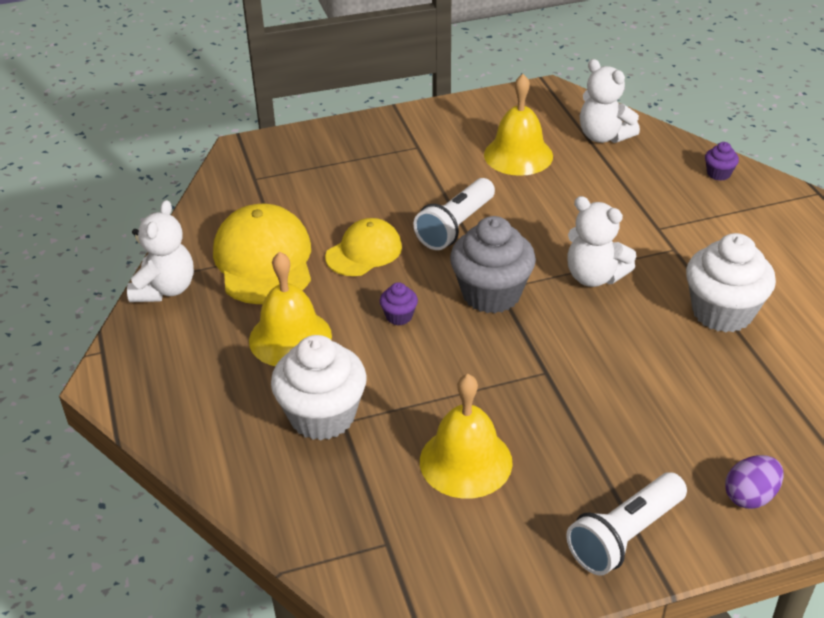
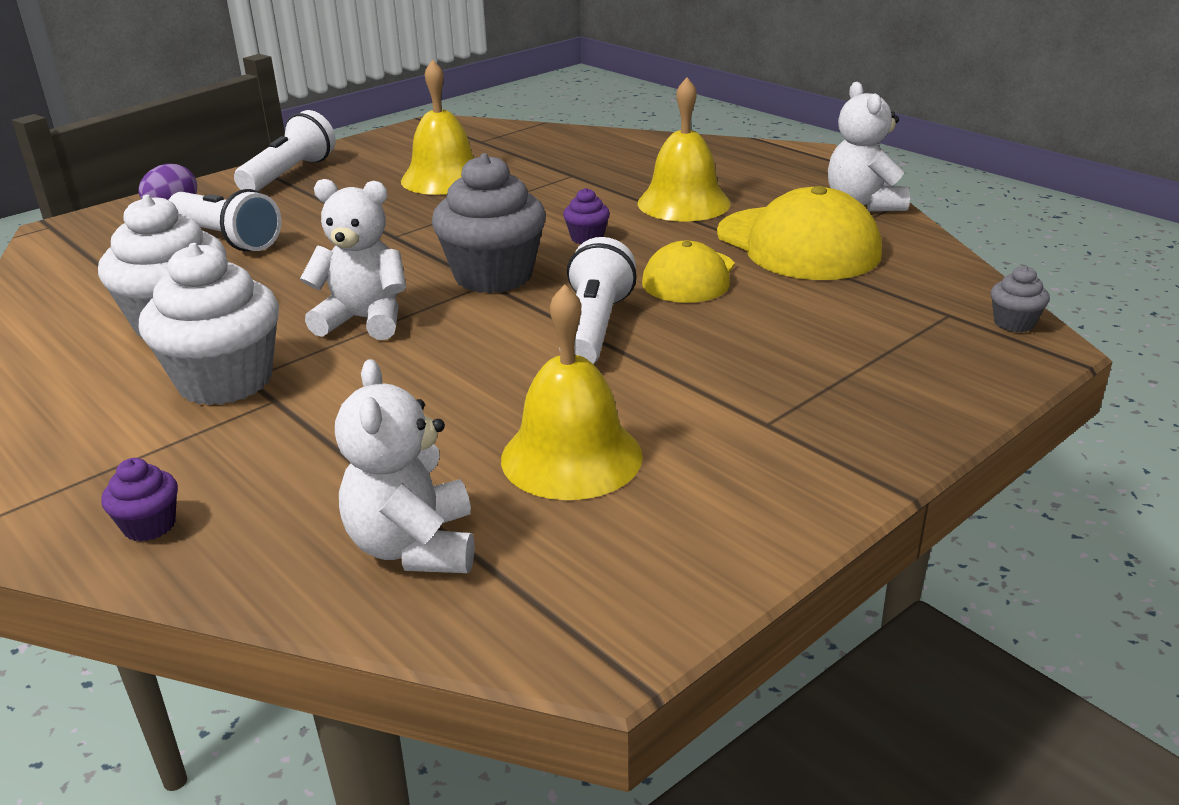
camera: 155 degrees right, 10 degrees down
(232, 163) = (1014, 323): none -> grey cupcake
(322, 416) = (594, 173): white cupcake -> white cupcake (225, 381)
(603, 136) = (414, 547): white teddy bear -> white teddy bear turned 120 degrees counterclockwise
(692, 417) = (227, 239): none -> white flashlight

